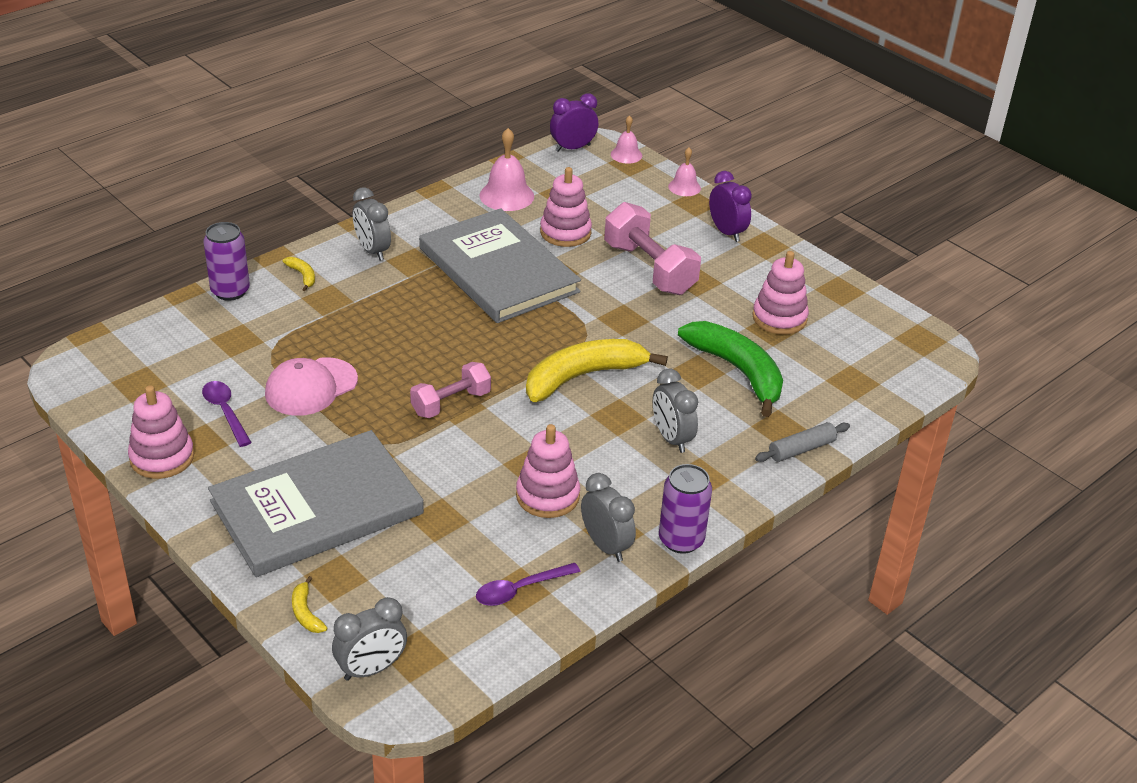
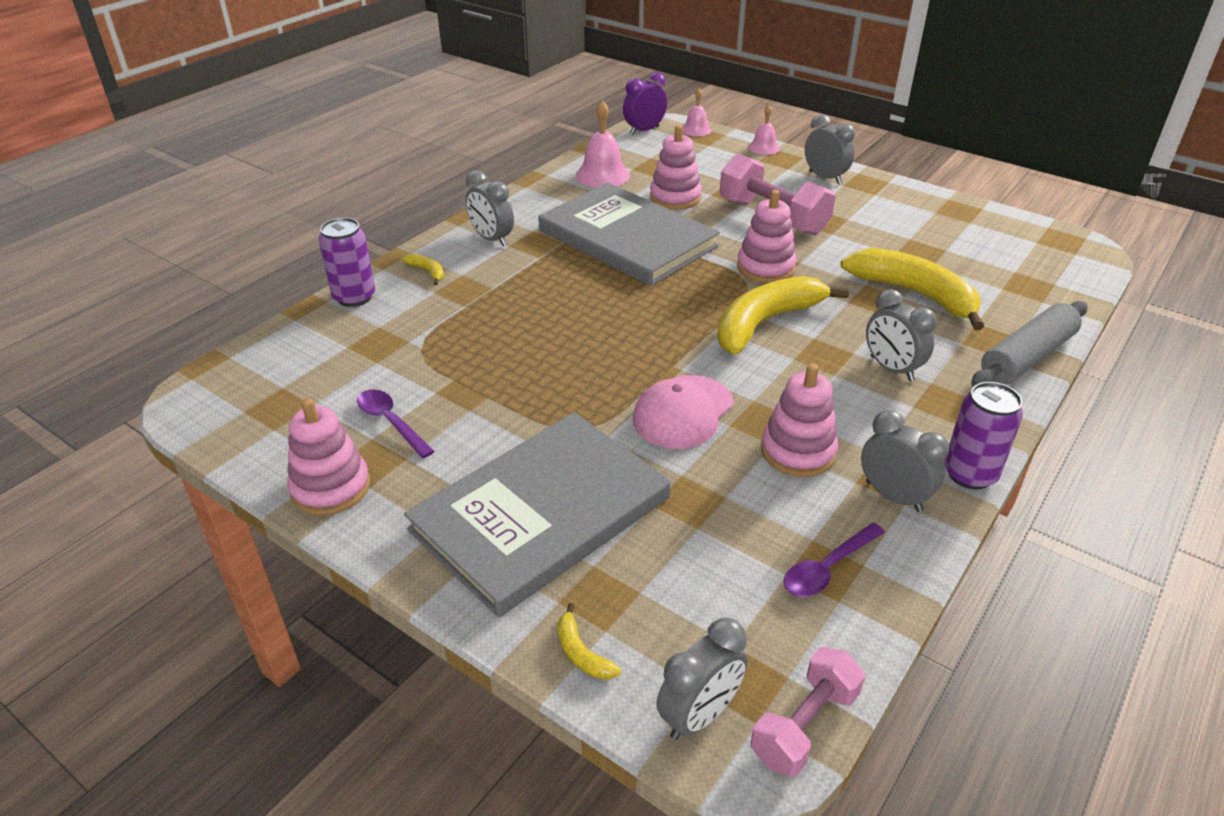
camera: 10 degrees left, 0 degrees up
(311, 387) = (480, 379): pink cap -> pink cap (683, 412)
(451, 403) = (641, 371): pink dumbbell -> pink dumbbell (804, 725)
(726, 232) = (825, 178): purple clock -> grey clock
(737, 371) = (914, 294): green banana -> yellow banana
(779, 318) = (921, 241): pink stacking toy -> pink stacking toy (765, 268)
(801, 449) = (1026, 357): grey rolling pin -> grey rolling pin, size x1.66

